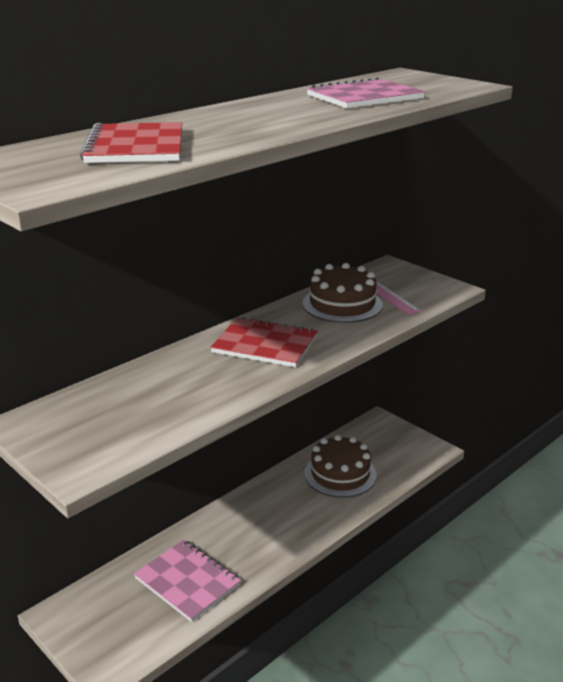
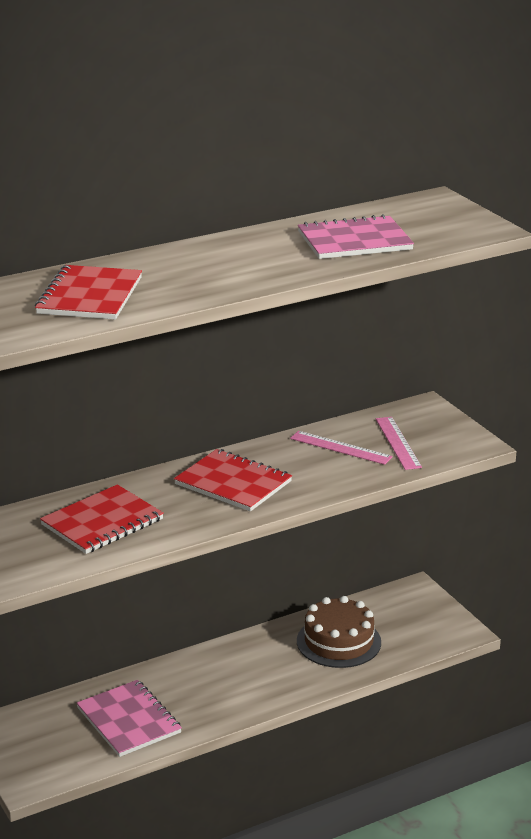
camera: 15 degrees right, 0 degrees up
(156, 397) = (102, 522): none -> red notebook
(342, 304) = (340, 448): brown cake -> pink ruler

